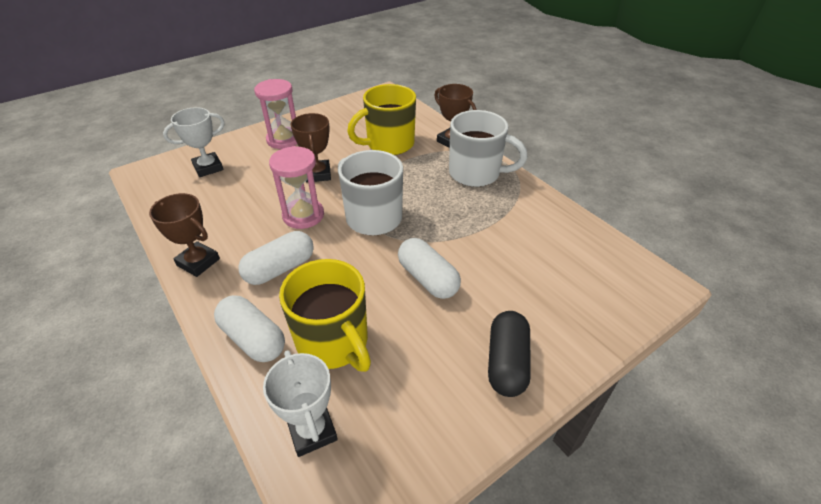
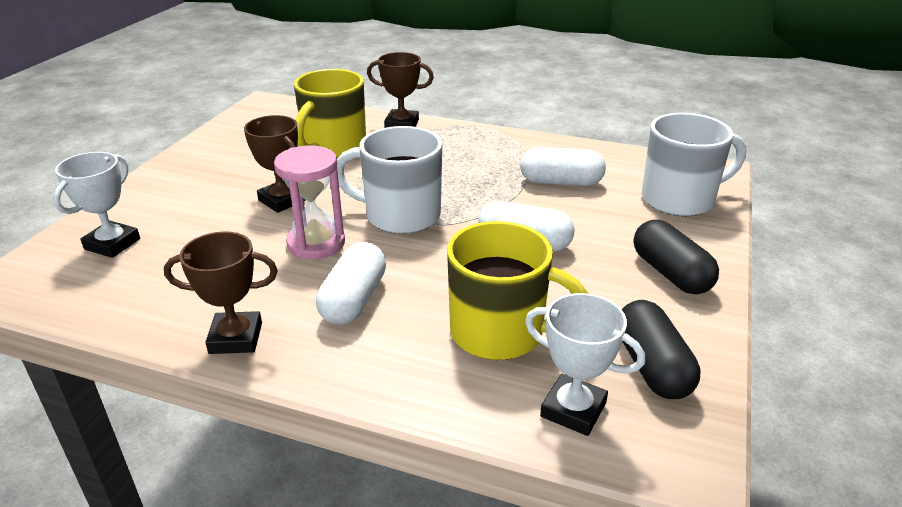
camera: 35 degrees left, 10 degrees down
(253, 339) = (408, 372): white capsule -> white capsule (561, 182)
(284, 140) = (188, 183): pink hourglass -> none
(400, 433) = (652, 366): none -> black capsule
(476, 174) = (462, 144): white mug -> white mug (680, 199)

